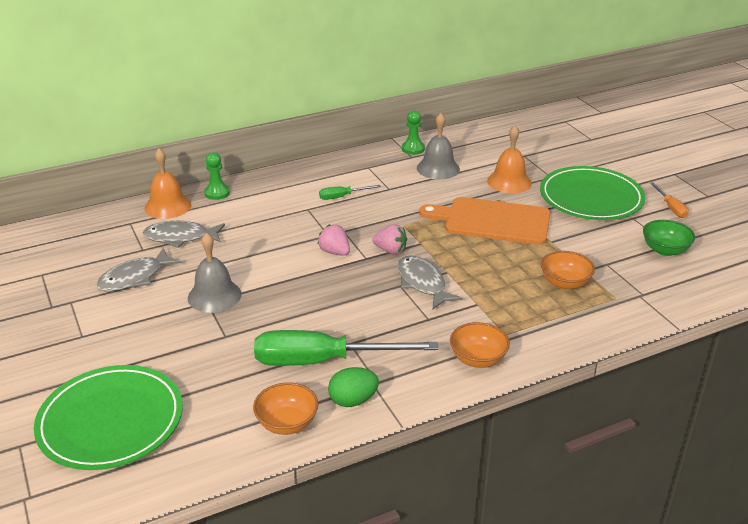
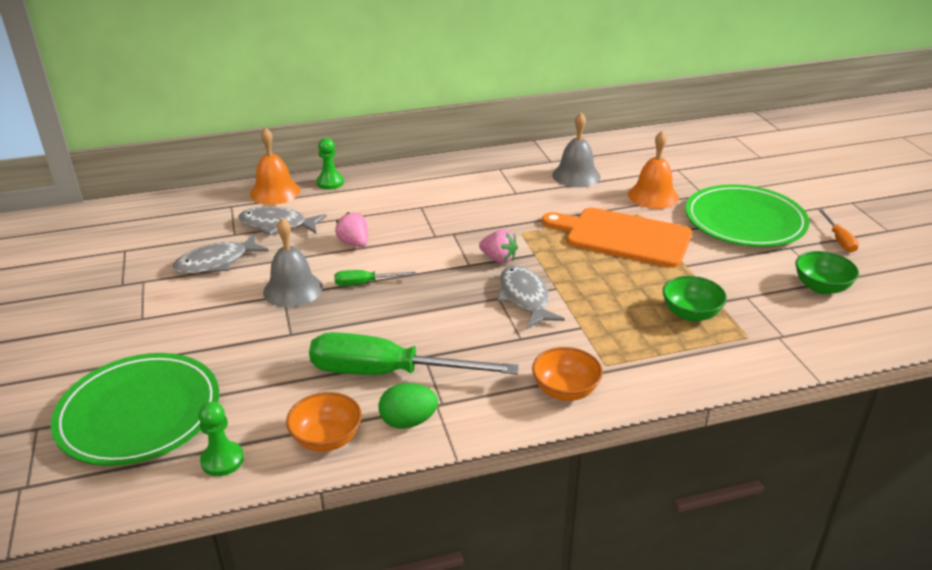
camera: 10 degrees right, 0 degrees up
(335, 252) = (436, 255): pink strawberry -> pink strawberry (354, 243)
(342, 197) = (462, 197): green screwdriver -> green screwdriver (365, 283)
(413, 149) = (554, 153): green pawn -> green pawn (222, 460)
(565, 283) = (690, 314): orange bowl -> green bowl

